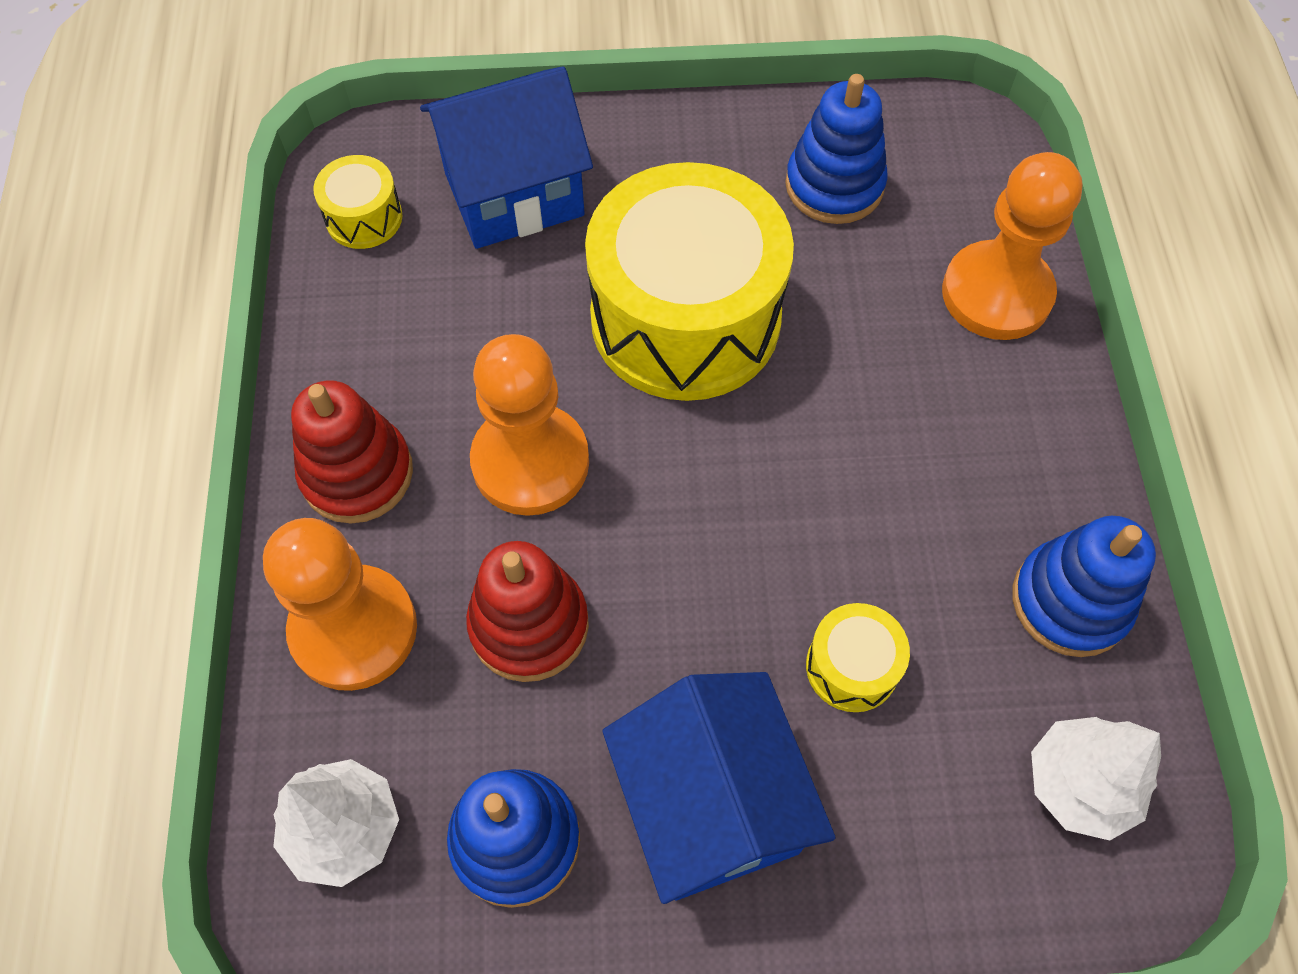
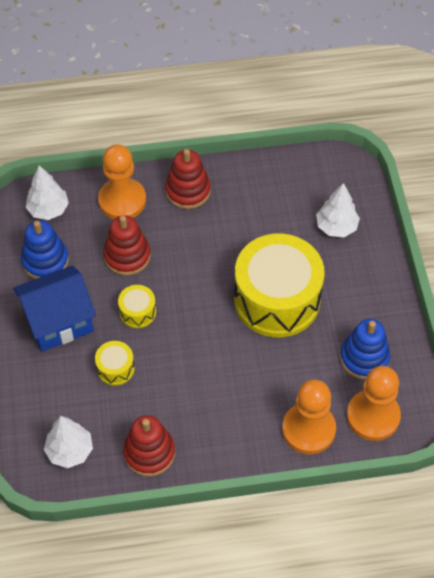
camera: 85 degrees right, 5 degrees down
(364, 218) = (314, 173): yellow drum -> yellow drum (137, 312)
(514, 194) = (336, 227): blue house -> white tree
(530, 462) = (198, 248): orange pawn -> orange pawn (373, 416)
(1070, 601) = (149, 452): blue stacking toy -> red stacking toy

